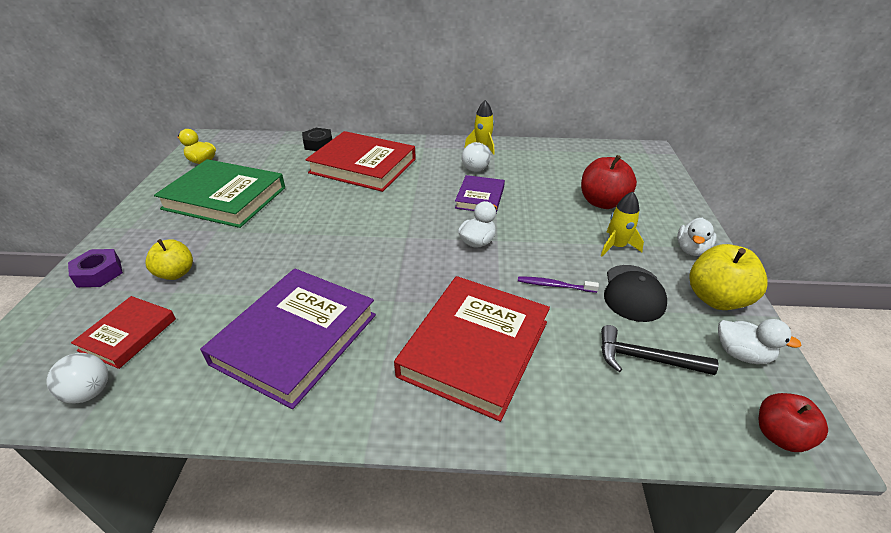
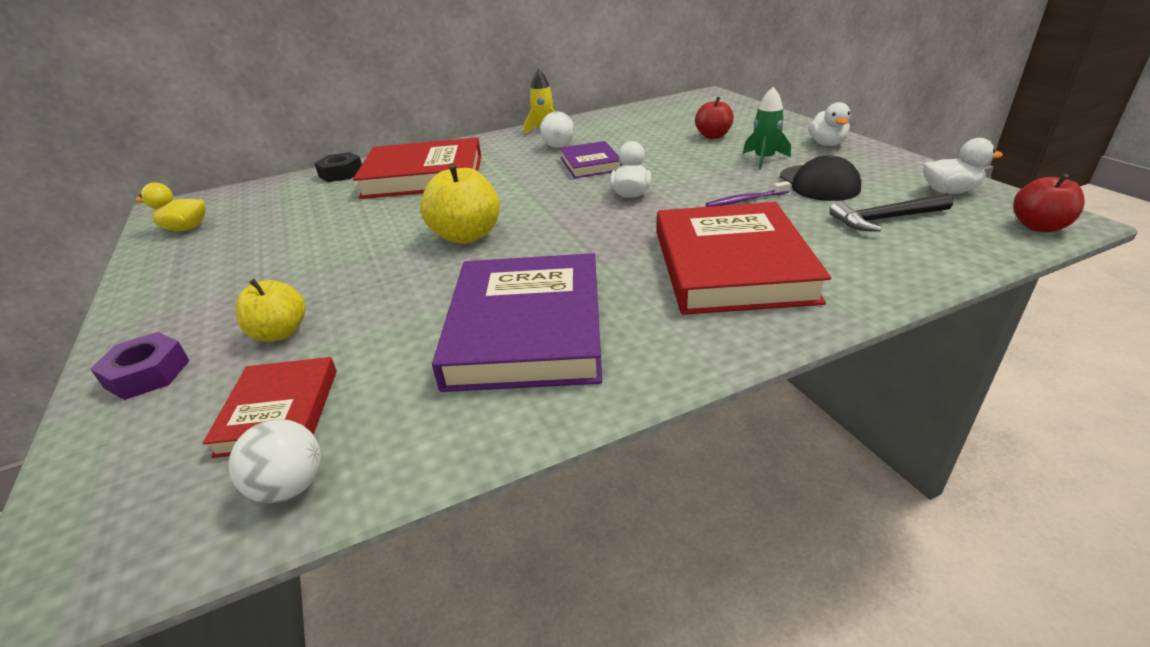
camera: 25 degrees left, 5 degrees down
(225, 198) = (266, 249): green book -> none
(602, 202) = (713, 136): red apple -> red apple, size x0.66
(616, 246) = (764, 159): yellow rocket -> green rocket
(716, 298) = (886, 166): yellow apple -> yellow apple (466, 236)

